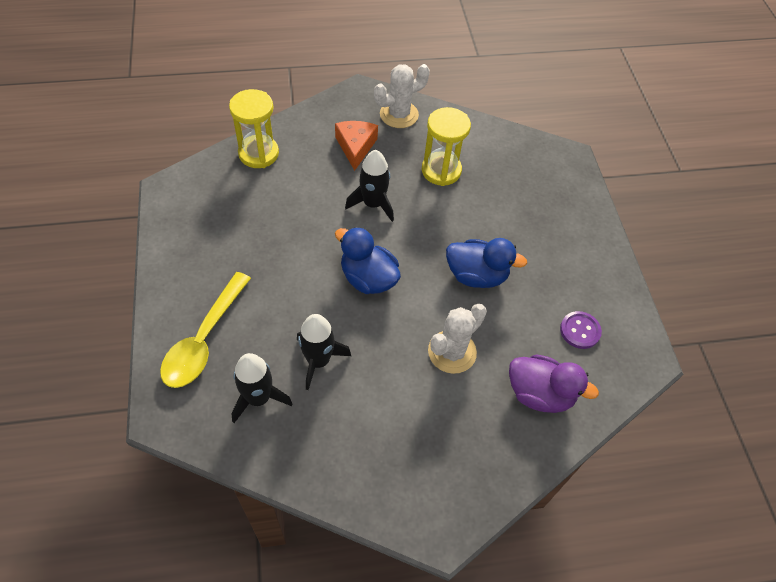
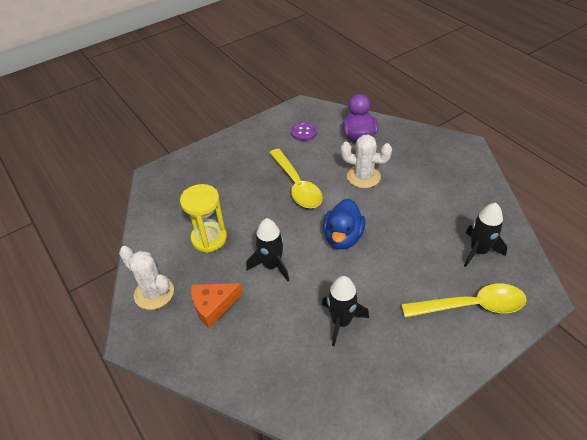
camera: 110 degrees left, 10 degrees down
(258, 153) = (266, 380): yellow hourglass -> none
(318, 360) = (426, 234): black rocket -> black rocket (341, 322)
(476, 275) = (297, 185): blue duck -> yellow spoon

